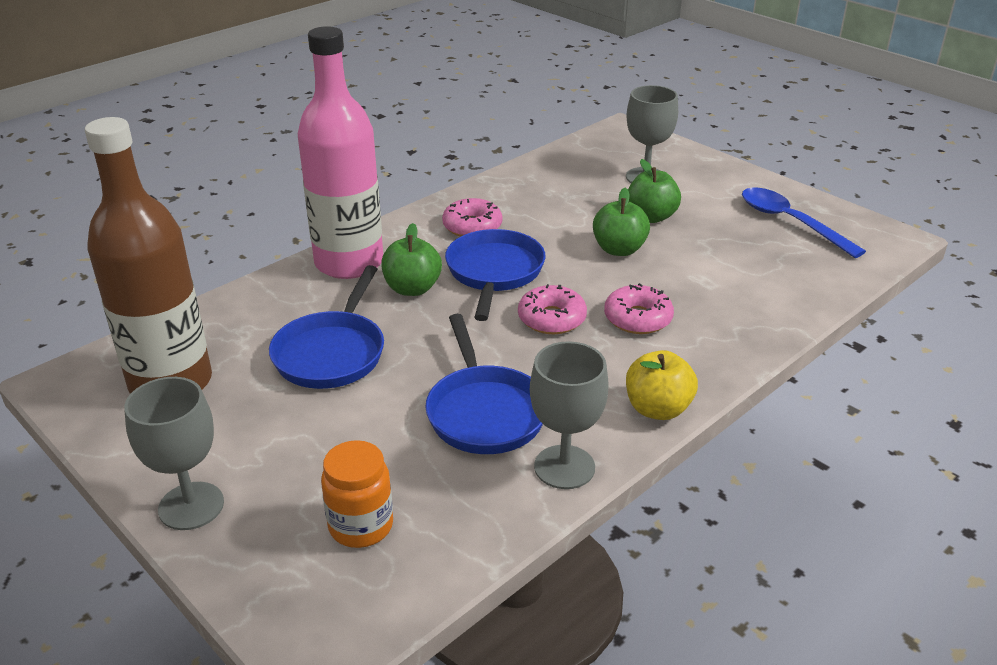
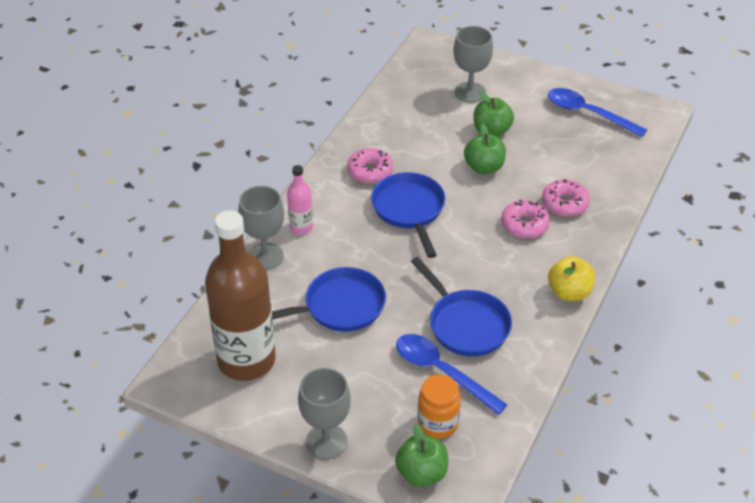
camera: 20 degrees left, 10 degrees up
(332, 353) = (339, 307): blue pan -> blue pan turned 105 degrees counterclockwise
(349, 263) = (301, 227): pink bottle -> pink bottle, size x0.45
(412, 288) = (361, 239): green apple -> green apple (421, 473)
(412, 461) = (442, 372): none -> blue spoon
(551, 319) = (469, 240): pink donut -> pink donut (565, 203)
(564, 467) = (534, 349): grey goblet -> grey goblet (265, 256)

